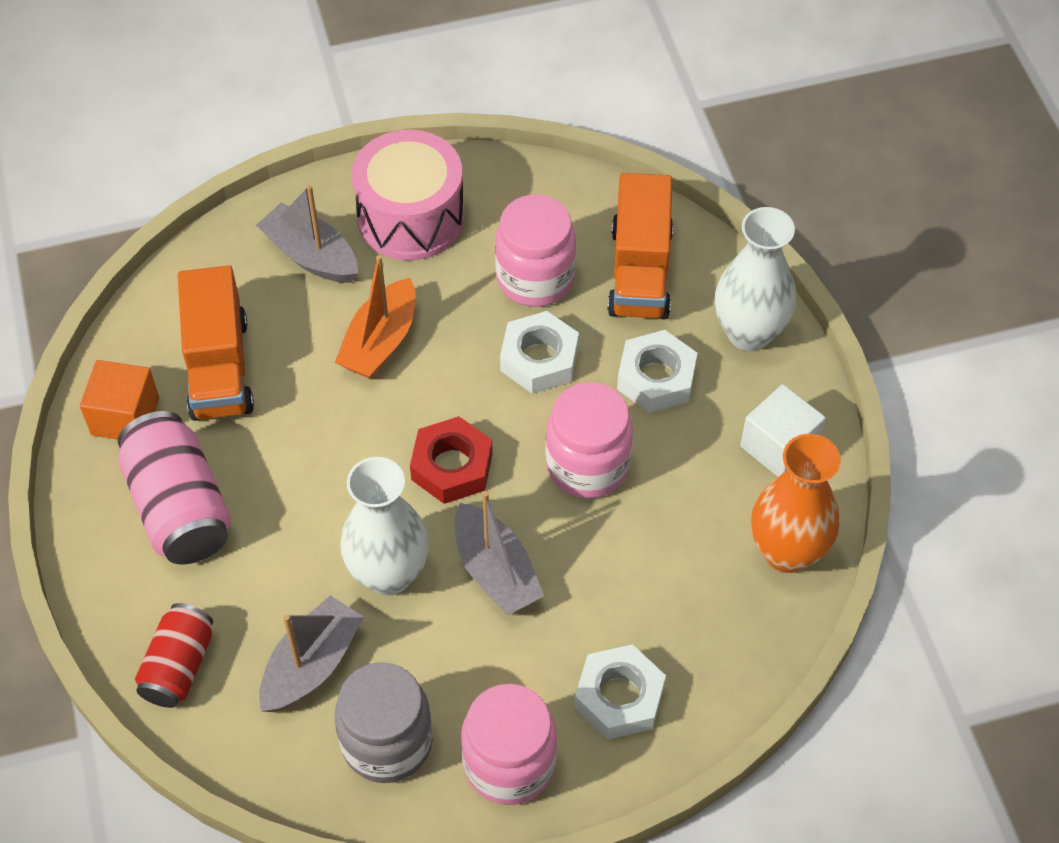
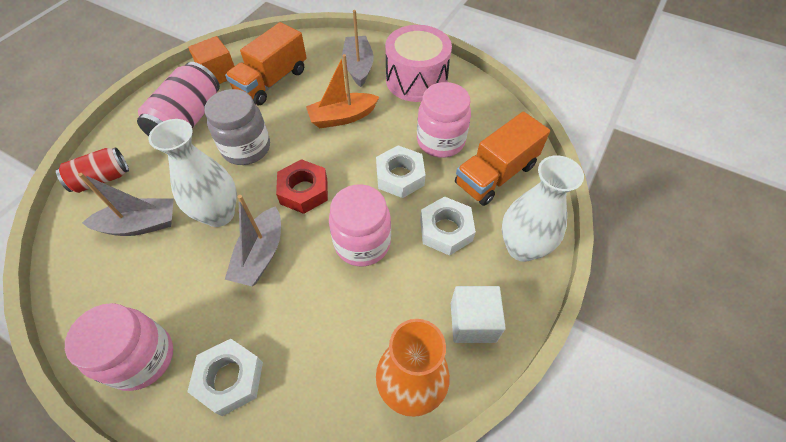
camera: 45 degrees right, 0 degrees up
(387, 742) = (116, 290): grey jar -> grey jar (246, 148)

